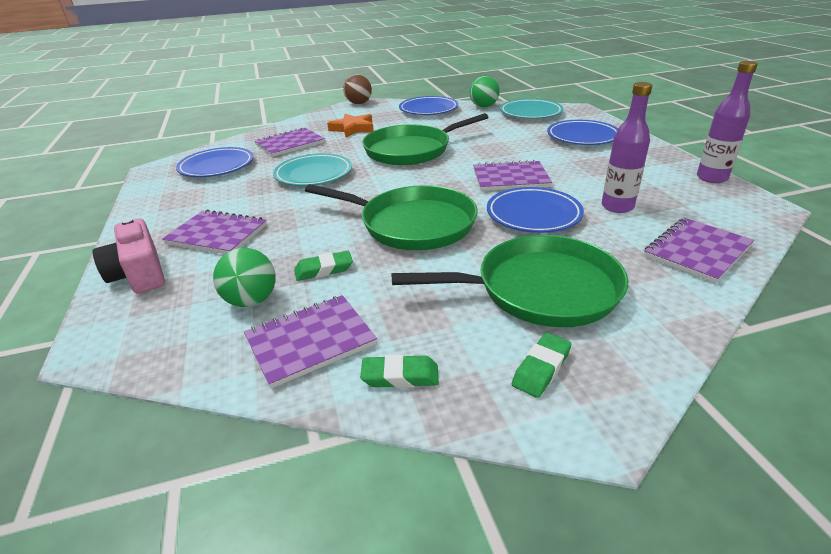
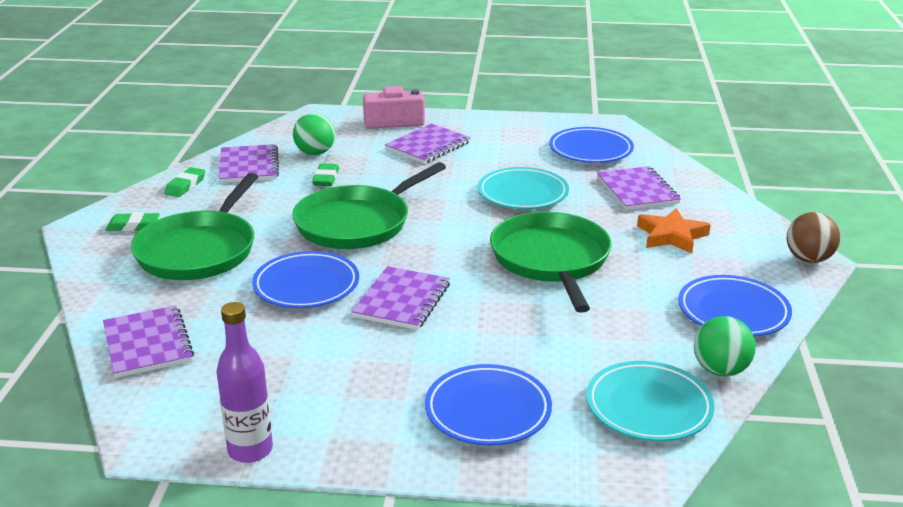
camera: 110 degrees right, 5 degrees down
(541, 368) = (133, 226): green eraser -> green eraser turned 60 degrees counterclockwise
(617, 207) = (267, 340): purple bottle -> none

